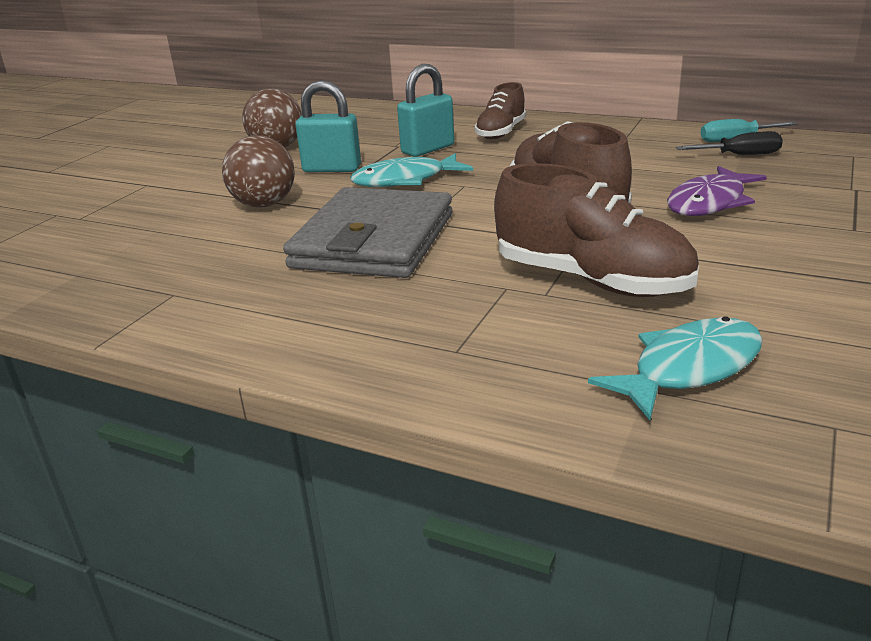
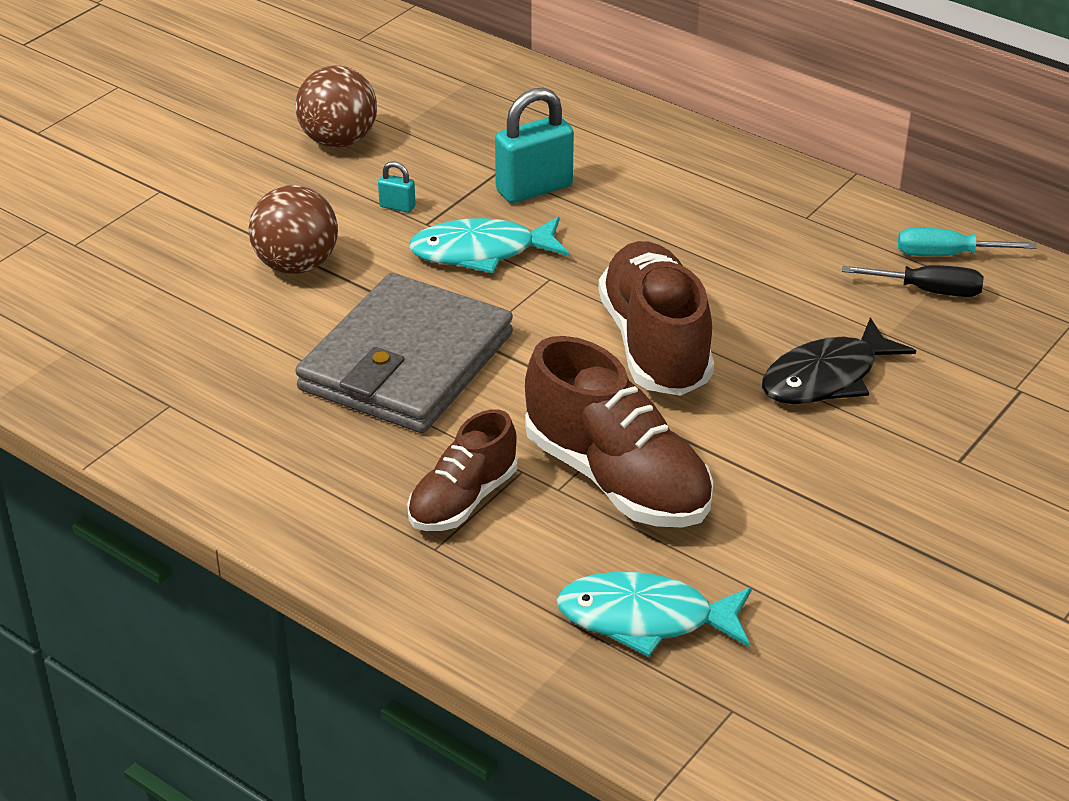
camera: 10 degrees right, 10 degrees up
(332, 169) = (397, 206): turquoise padlock -> turquoise padlock, size x0.46
(501, 132) = (646, 169): brown shoe -> brown shoe (463, 500)
(689, 369) = (645, 619): turquoise fish -> turquoise fish turned 150 degrees counterclockwise
(709, 203) = (826, 378): purple fish -> black fish

